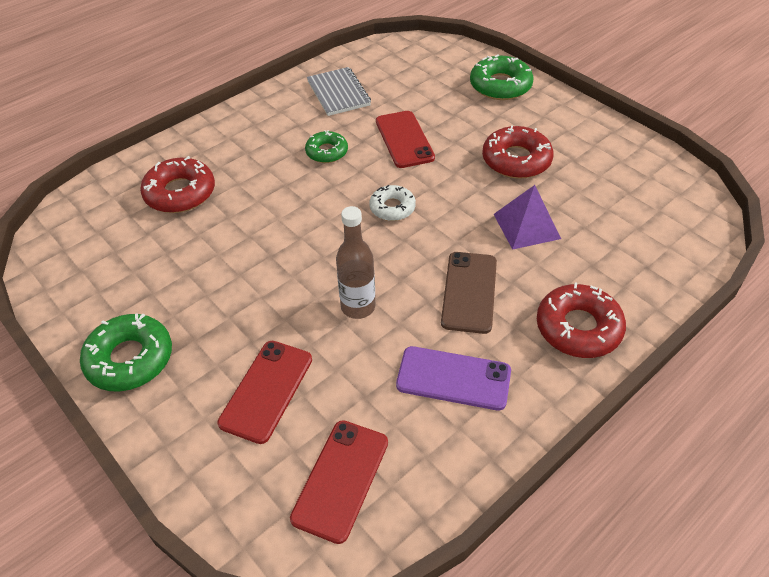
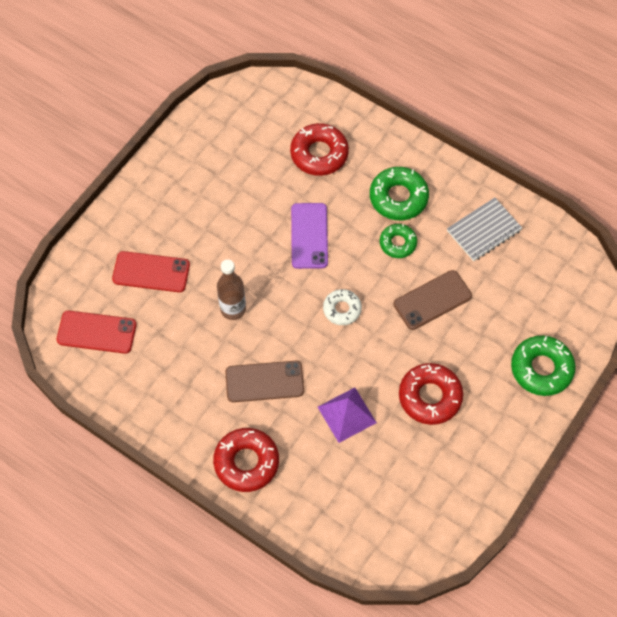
camera: 75 degrees right, 15 degrees up
(130, 359) = (159, 184): green donut -> green donut (398, 198)
(404, 139) = (432, 300): red phone -> brown phone
(453, 378) = (184, 383): purple phone -> purple phone (309, 236)

